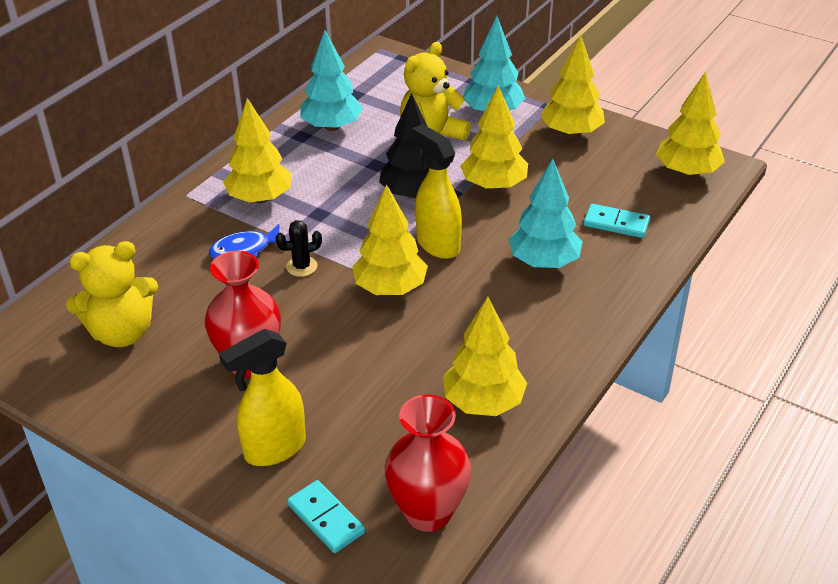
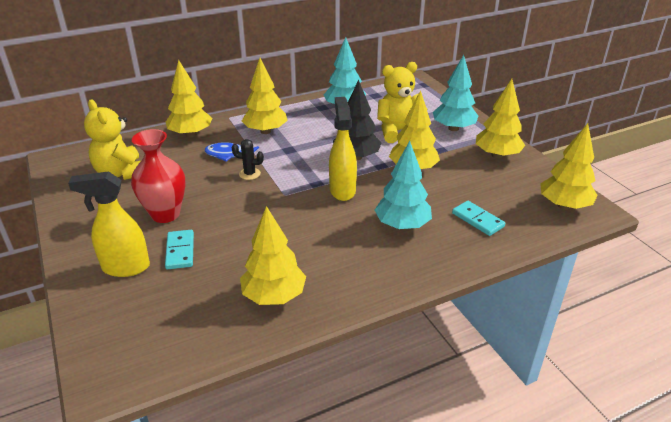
camera: 30 degrees right, 5 degrees down
(122, 332) = (121, 173): yellow teddy bear -> yellow teddy bear turned 45 degrees clockwise
(326, 518) = (107, 323): turquoise domino -> turquoise domino (180, 251)
(390, 288) = (287, 204): yellow tree -> yellow tree (191, 134)
(428, 512) = (167, 350): red vase -> none

